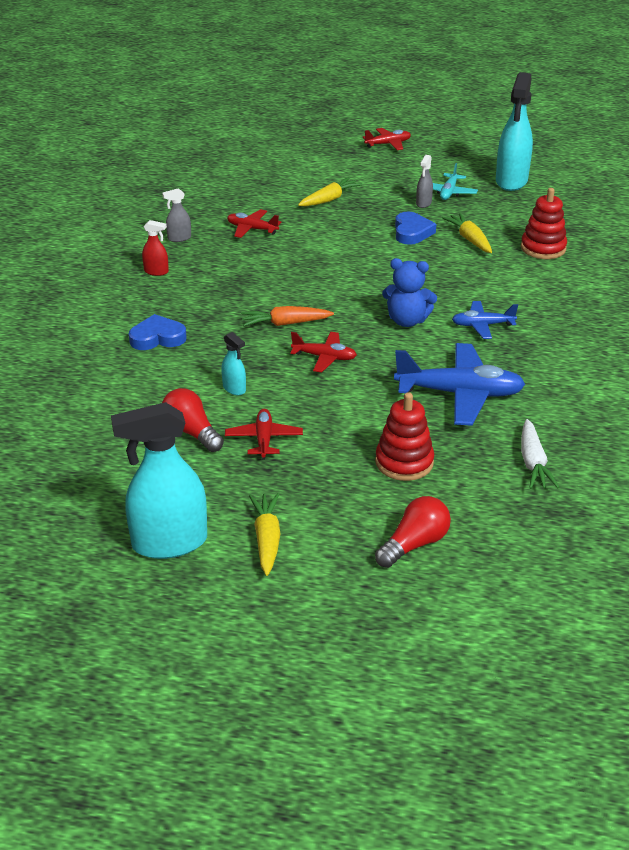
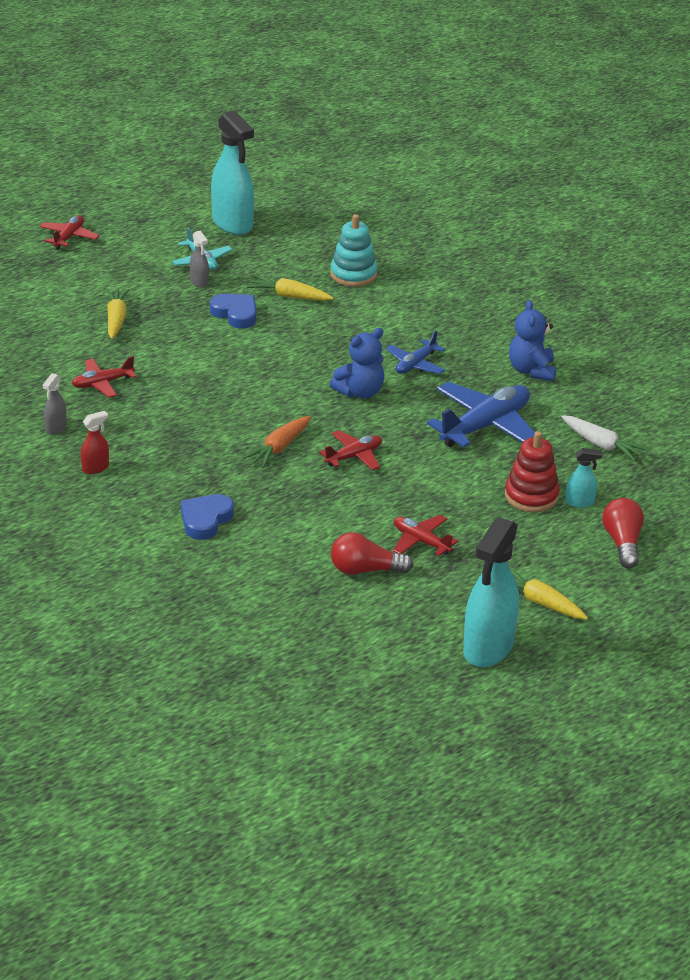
camera: 50 degrees left, 0 degrees up
(234, 389) = (335, 520): turquoise spray bottle -> turquoise spray bottle (580, 502)
(543, 248) = (353, 274): red stacking toy -> turquoise stacking toy
(570, 378) = (531, 370): none -> blue teddy bear

